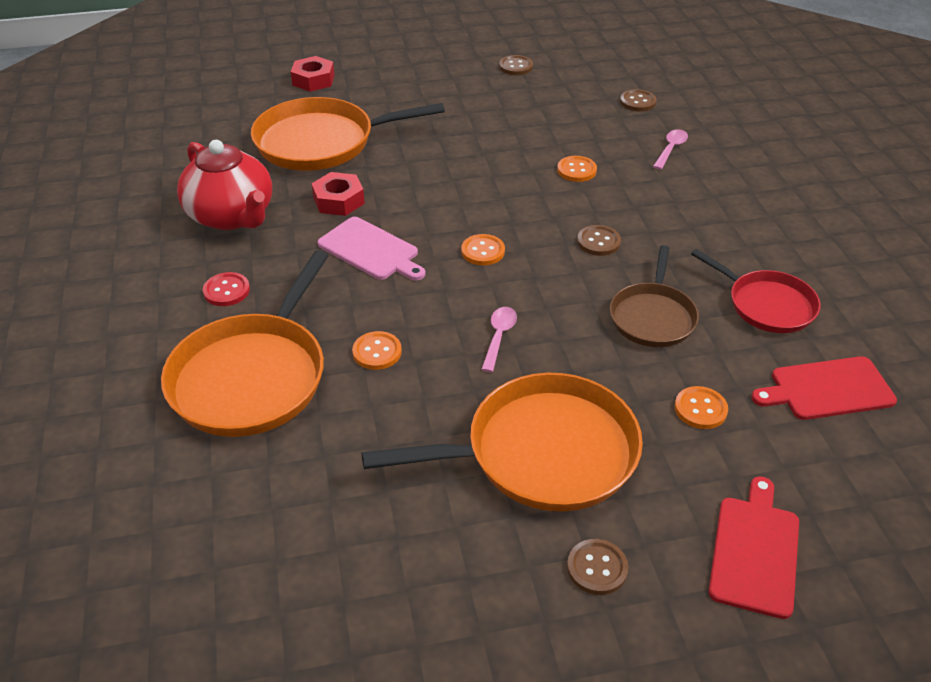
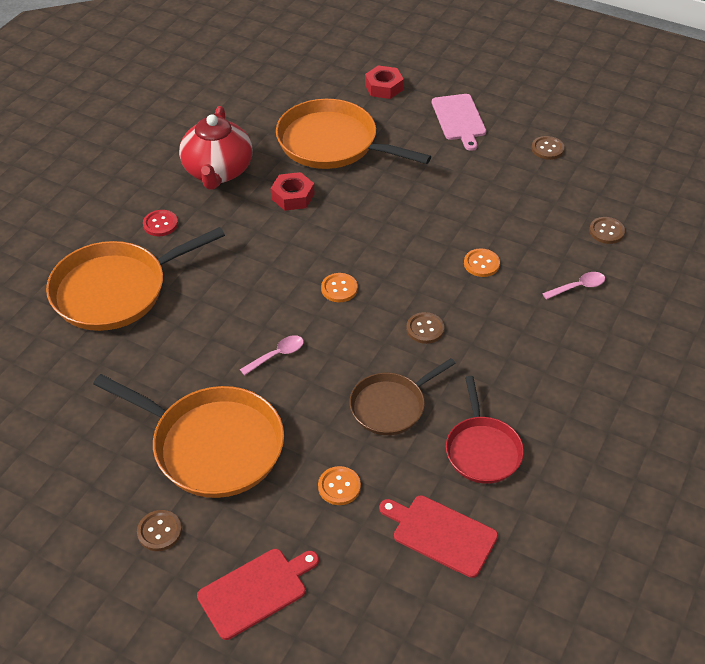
camera: 40 degrees right, 5 degrees up
(371, 250) = (271, 245): pink cutting board -> pink cutting board (459, 119)
(377, 352) = (196, 318): orange button -> none

